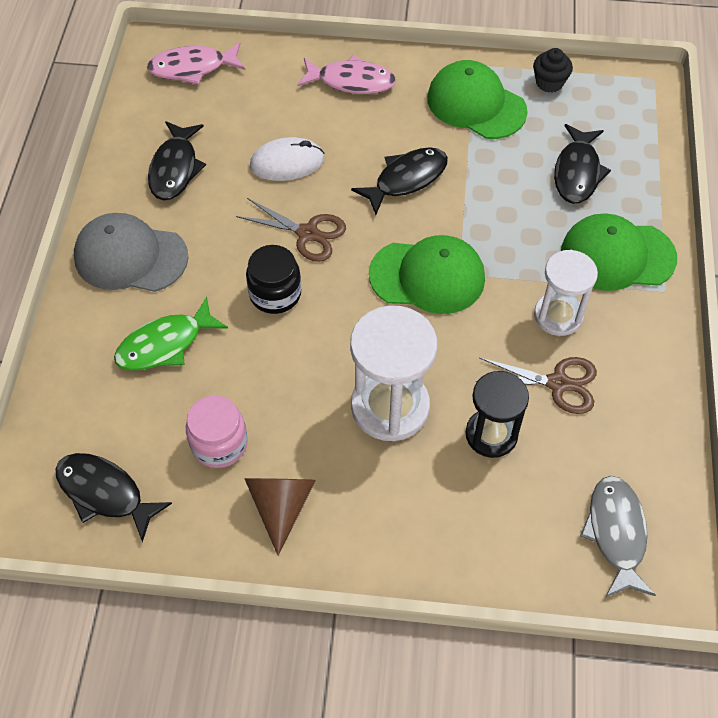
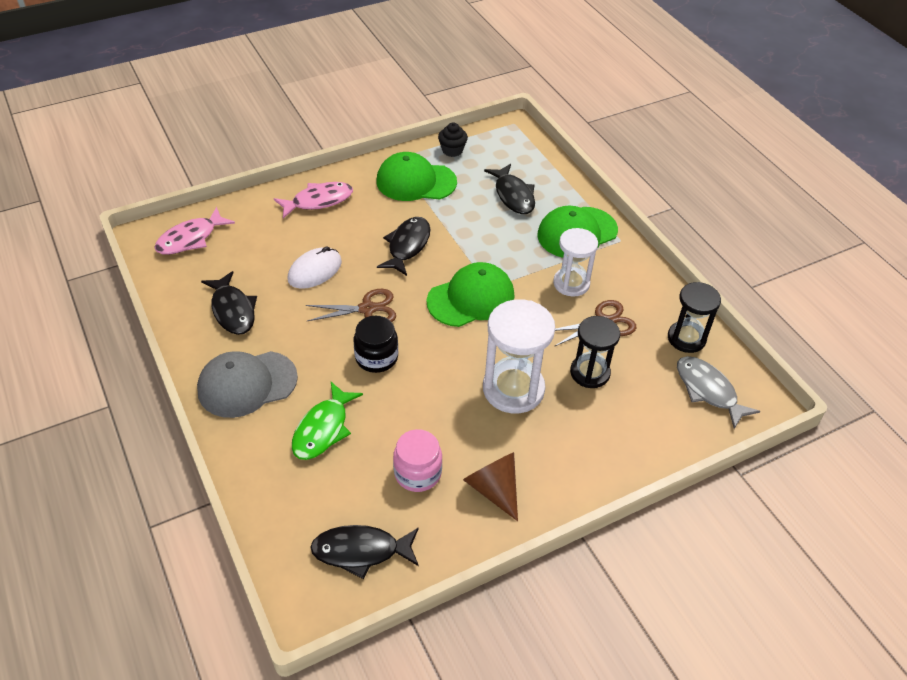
camera: 35 degrees left, 10 degrees down
(644, 455) = (686, 338): none -> black hourglass

